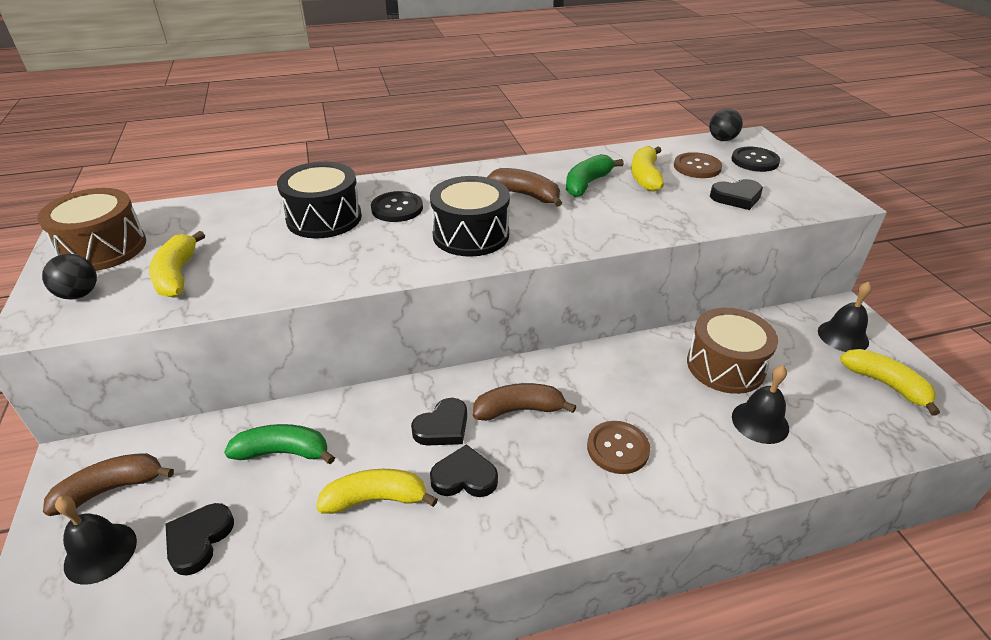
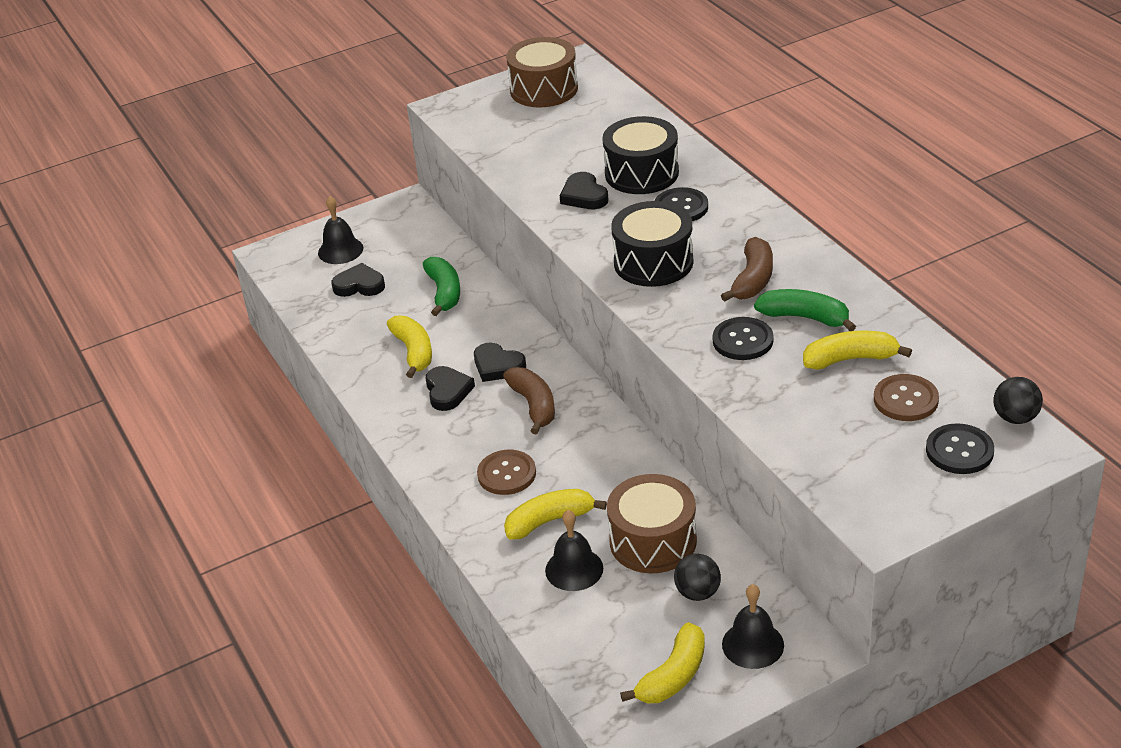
camera: 80 degrees right, 0 degrees up
(79, 294) = (482, 107): black ball -> black ball (697, 593)
(112, 489) = (389, 231): brown banana -> none
(177, 275) = (523, 136): yellow banana -> yellow banana (550, 521)
(606, 213) = (742, 340): none -> black button
(736, 197) = (836, 437): black heart -> black heart (584, 196)

